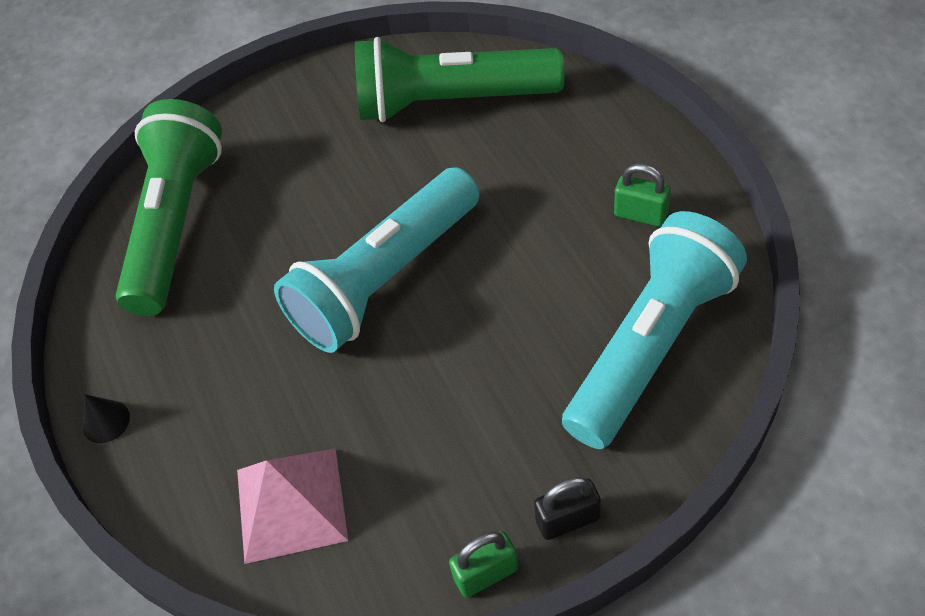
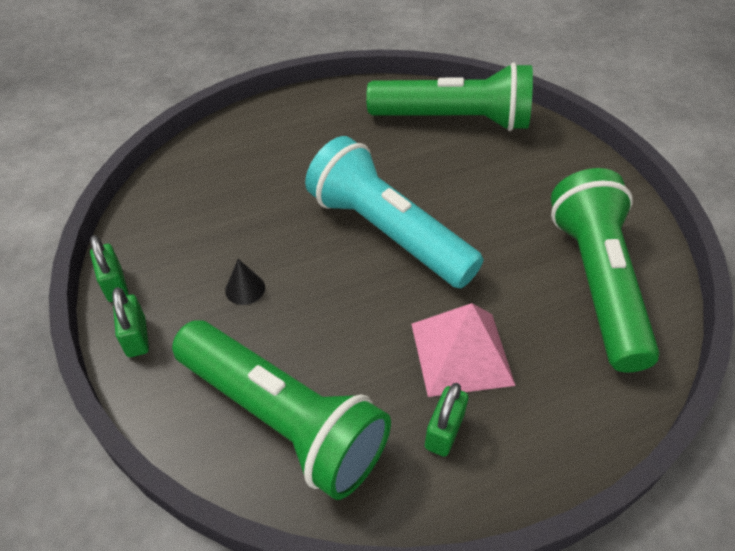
camera: 85 degrees right, 5 degrees down
(106, 421) = (293, 102): black cone -> black cone (245, 289)
(291, 504) = (206, 185): pink pyramid -> pink pyramid (461, 353)
(567, 520) = (136, 337): black padlock -> green padlock
(651, 345) = (282, 419): turquoise flashlight -> green flashlight

